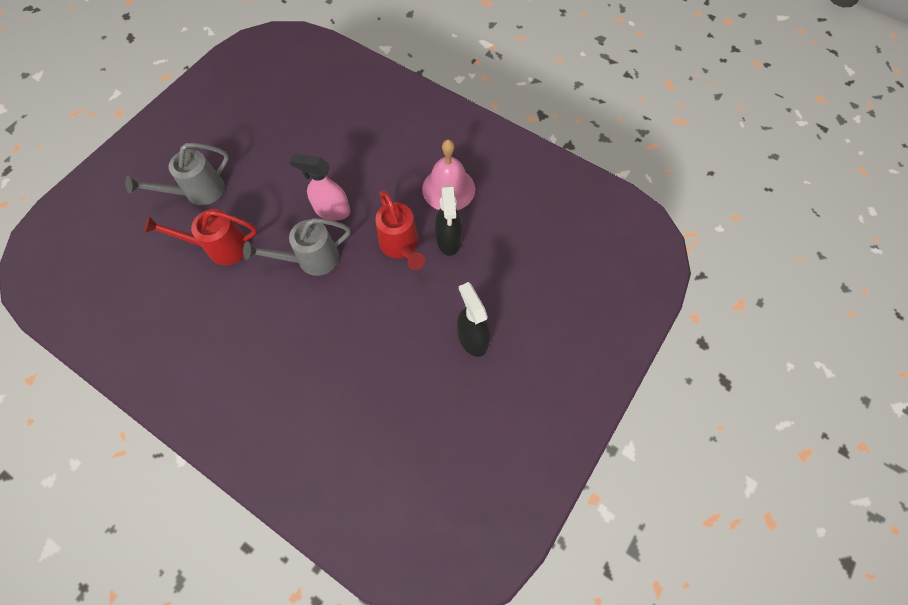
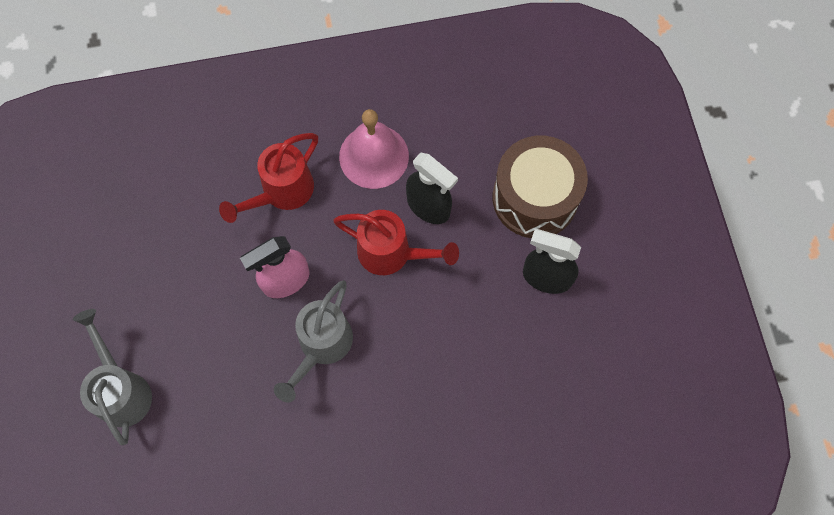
camera: 45 degrees left, 5 degrees up
(199, 192) = (122, 390): grey watering can -> grey watering can turned 150 degrees clockwise
(221, 247) = (216, 421): red watering can -> red watering can (282, 192)
(515, 289) = (535, 198): none -> brown drum

